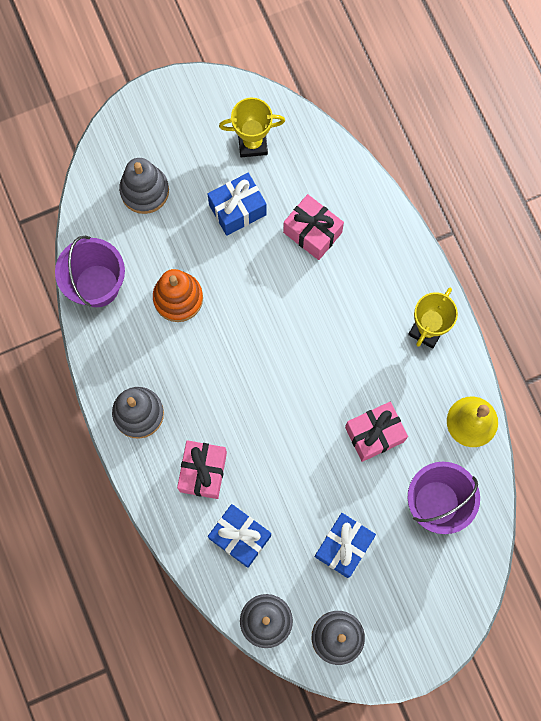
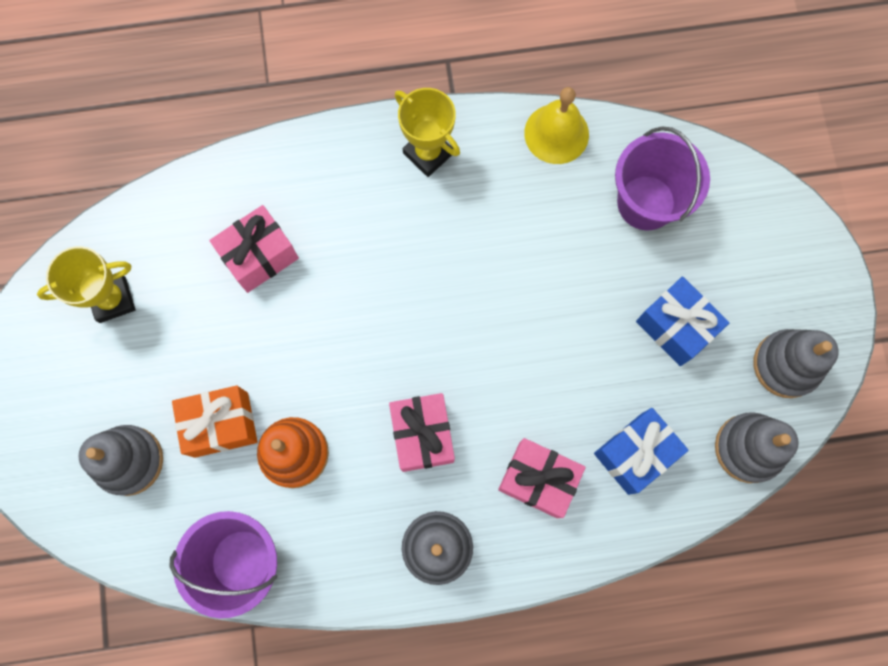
camera: 75 degrees left, 0 degrees up
(185, 243) = (221, 424): none -> orange gift
(237, 210) = (197, 343): blue gift -> none
(252, 143) = (112, 300): yellow trophy -> yellow trophy turned 60 degrees clockwise
(374, 434) = (543, 251): pink gift -> pink gift (422, 435)

